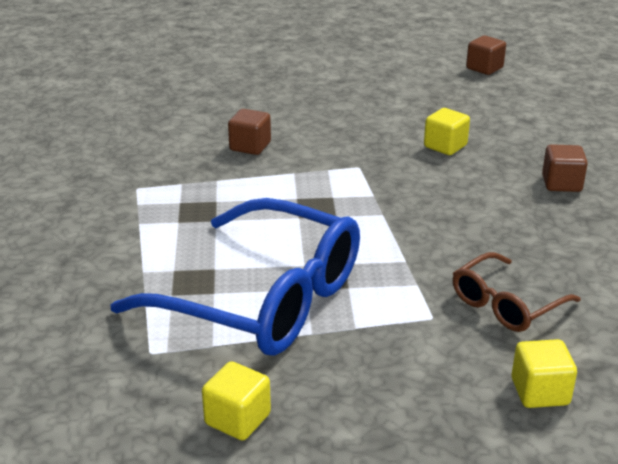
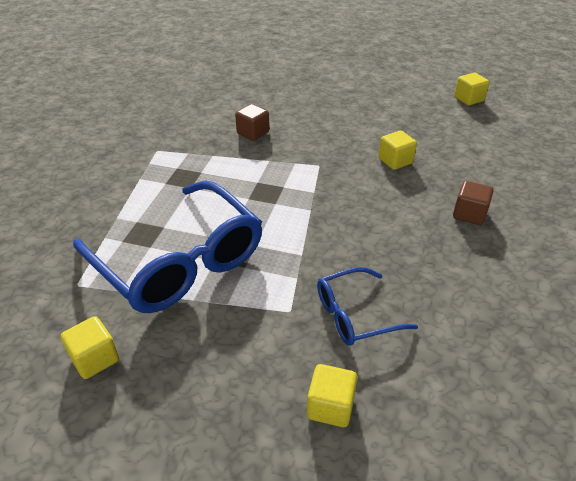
camera: 20 degrees right, 10 degrees up
(484, 68) = (468, 99): brown cube -> yellow cube
(507, 304) = (355, 314): brown glasses -> blue glasses

